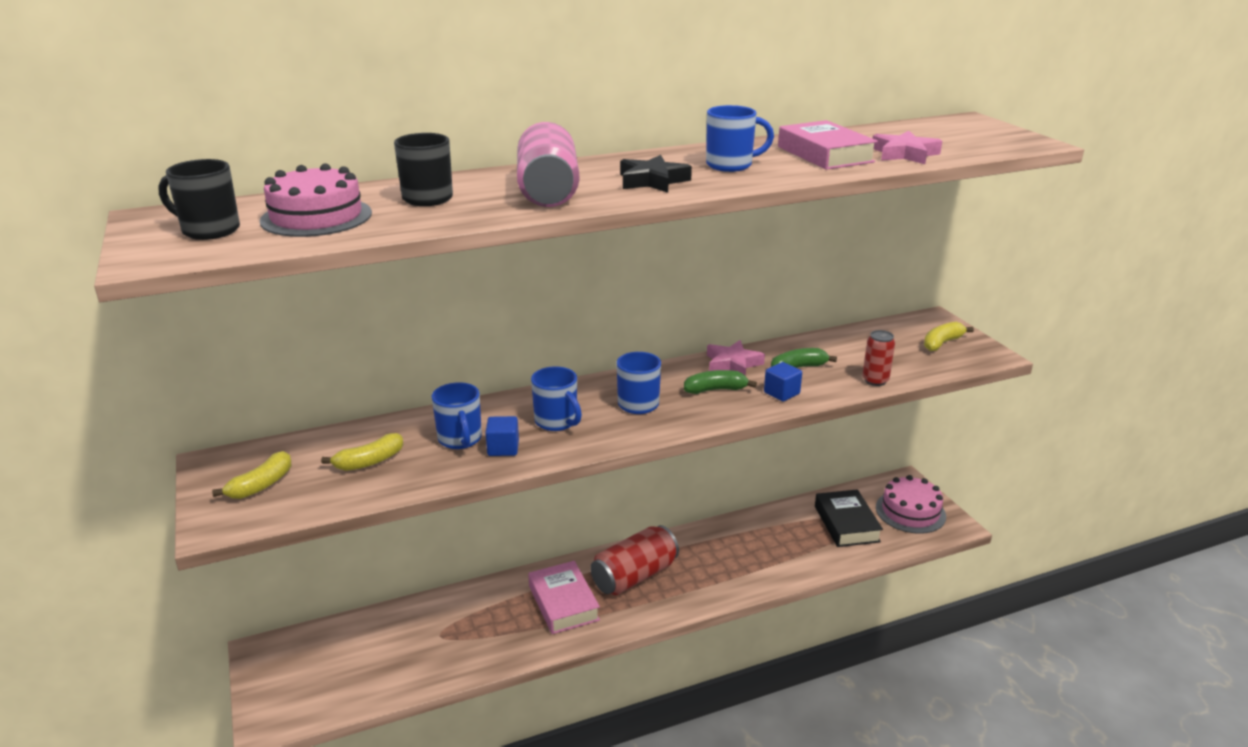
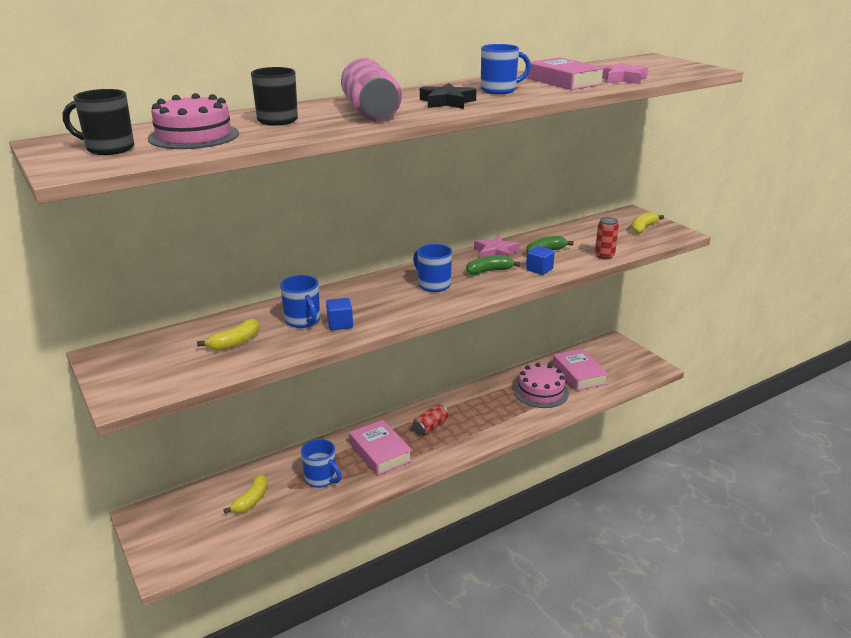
camera: 10 degrees left, 0 degrees up
(261, 485) = (150, 367): yellow banana -> yellow banana (251, 500)
(557, 422) = (375, 302): blue mug -> blue mug (321, 479)
(634, 576) = (430, 427): red can -> red can, size x0.56
(846, 524) = (579, 374): black book -> pink book
(910, 511) = (622, 361): pink cake -> pink cake (540, 392)

